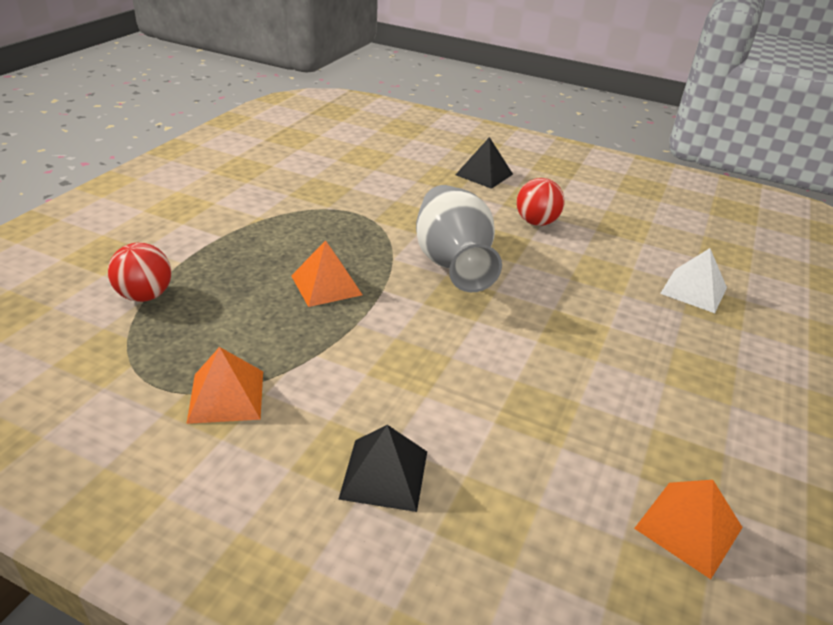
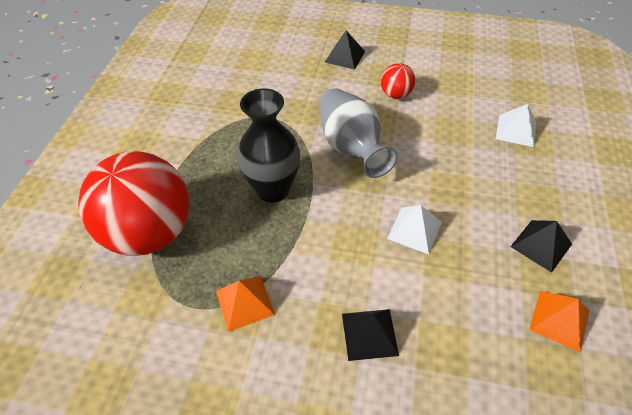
camera: 10 degrees left, 15 degrees up
(145, 296) = (150, 233): red ball -> red ball, size x2.29
(326, 285) = (273, 190): orange pyramid -> black vase
(502, 368) = (414, 230): none -> white pyramid
(688, 427) = (541, 245): none -> black pyramid

